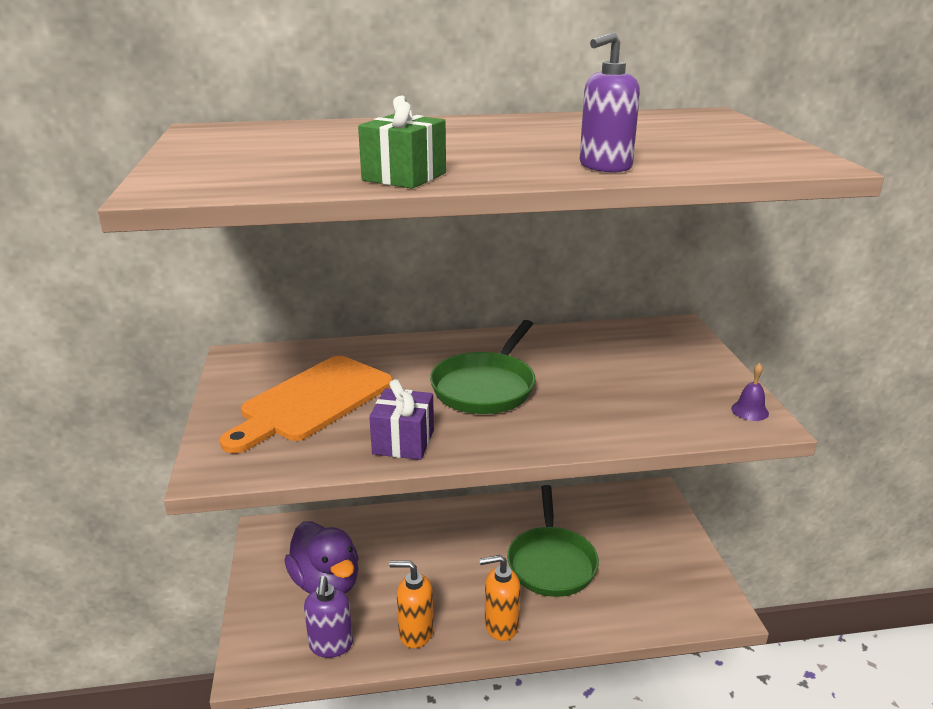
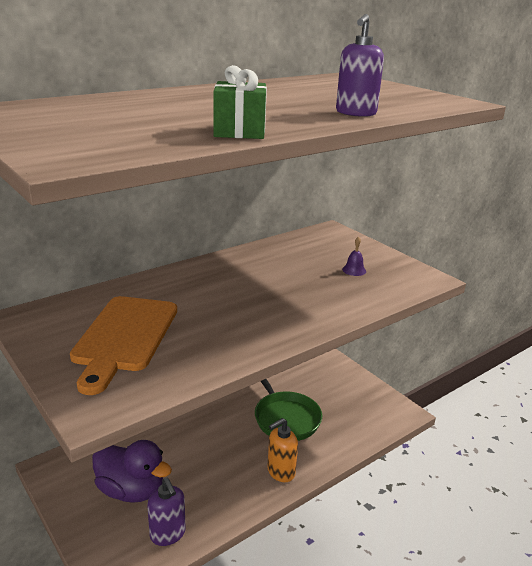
camera: 30 degrees left, 0 degrees up
(403, 442) = (225, 348): purple gift -> none
(415, 633) = (225, 500): orange soap dispenser -> none
(486, 387) = (246, 295): green pan -> none
(749, 411) = (417, 273): purple bell -> purple bell (354, 270)

